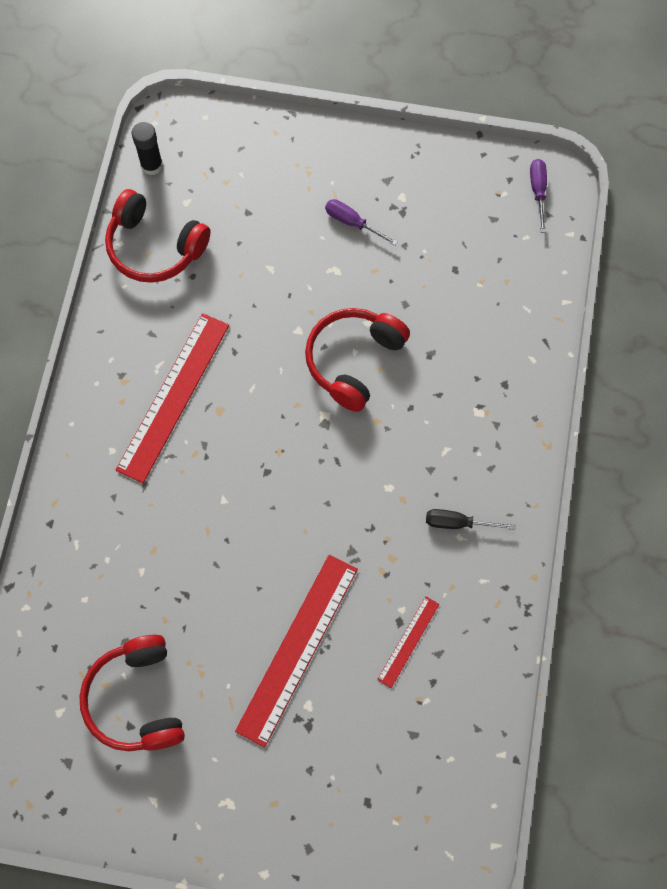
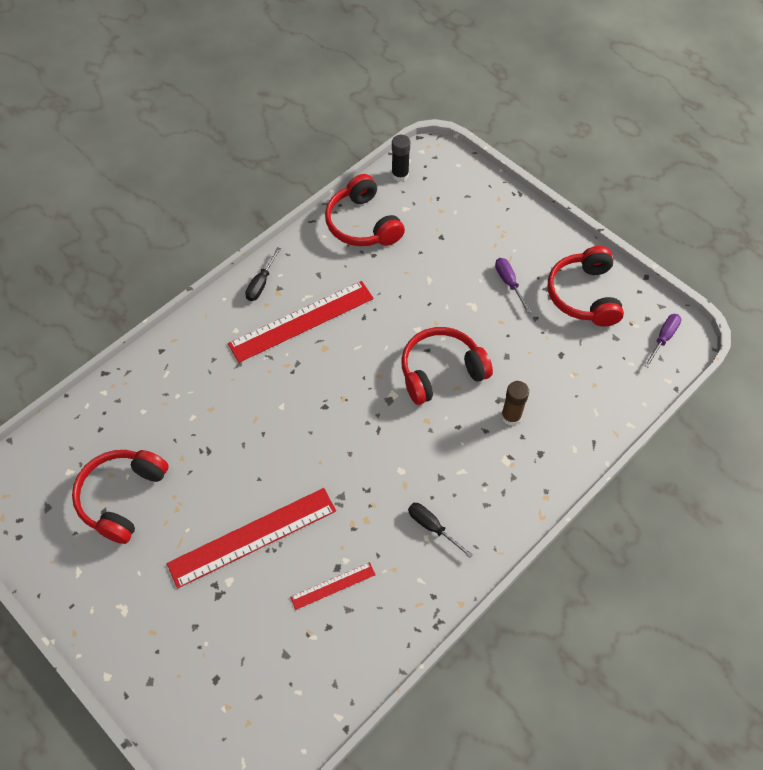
camera: 35 degrees right, 10 degrees down
(98, 382) = (261, 283): none -> black screwdriver
(433, 191) = (583, 295): none -> red headphones
(452, 364) = (511, 416): none -> brown glue stick

